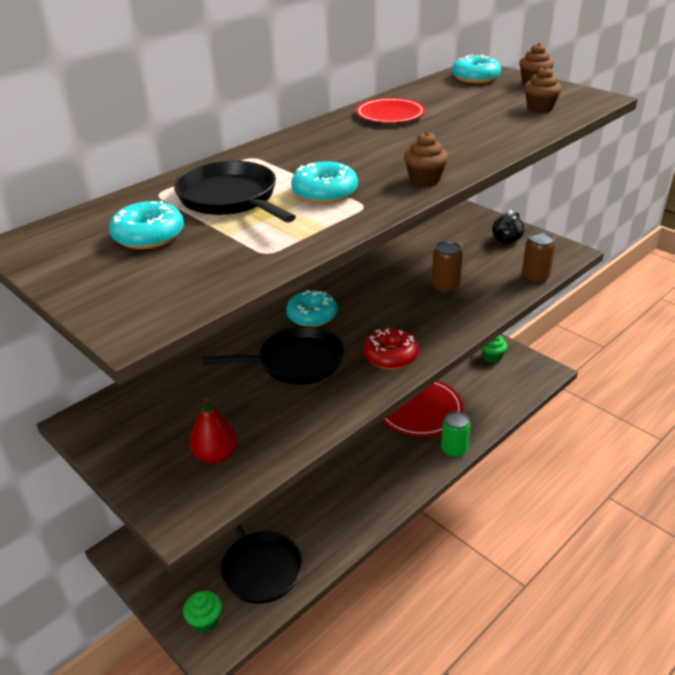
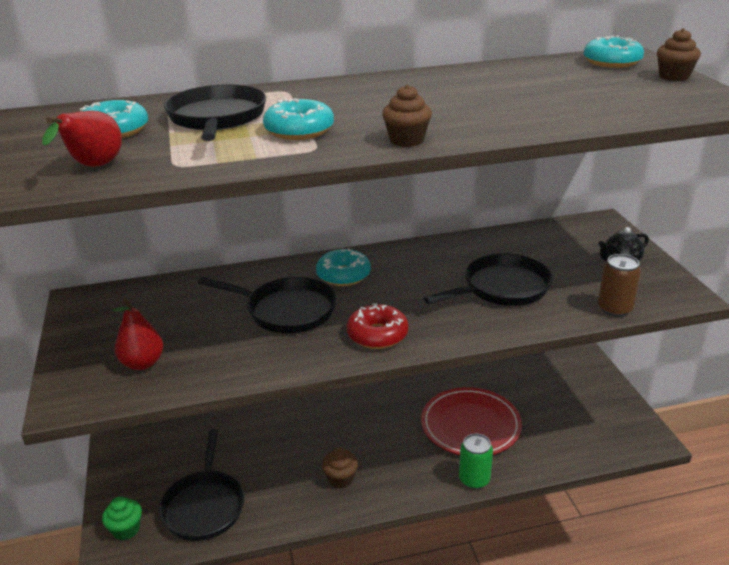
camera: 30 degrees right, 5 degrees down
(190, 276) = (93, 167): none -> red pear
(390, 114) = (466, 79): red plate -> none
(445, 286) = (502, 288): brown can -> black pan
(492, 357) = (596, 402): green cupcake -> none
(540, 108) = (639, 101): brown cupcake -> brown cupcake (340, 479)

